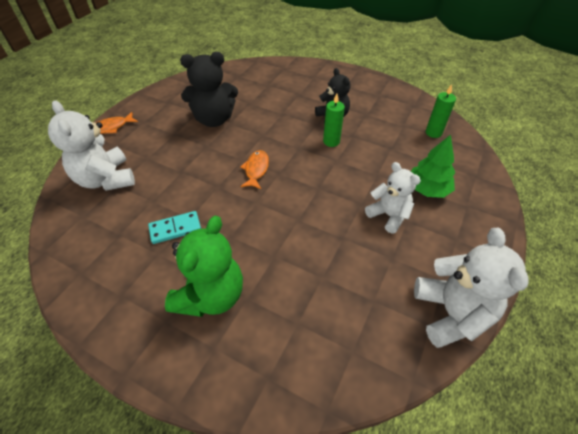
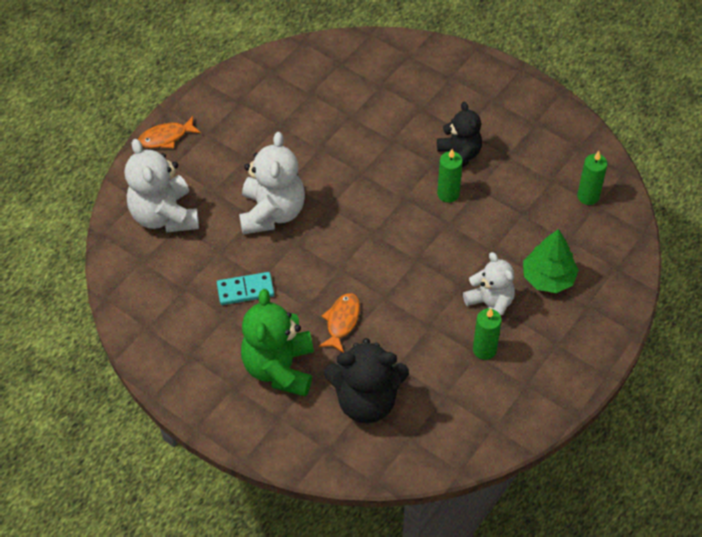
camera: 10 degrees right, 5 degrees up
(211, 295) = (279, 368): green teddy bear -> green teddy bear turned 150 degrees clockwise
(214, 119) = (299, 139): black teddy bear -> black teddy bear (366, 401)
(256, 169) = (345, 224): orange fish -> orange fish (342, 321)
(396, 253) = (484, 349): none -> green candle
(451, 313) = (519, 418): white teddy bear -> white teddy bear (272, 213)

